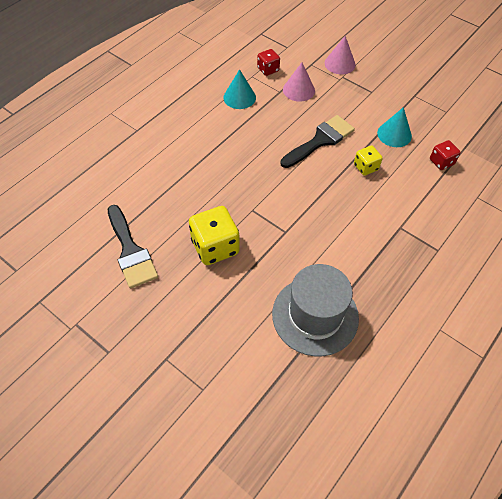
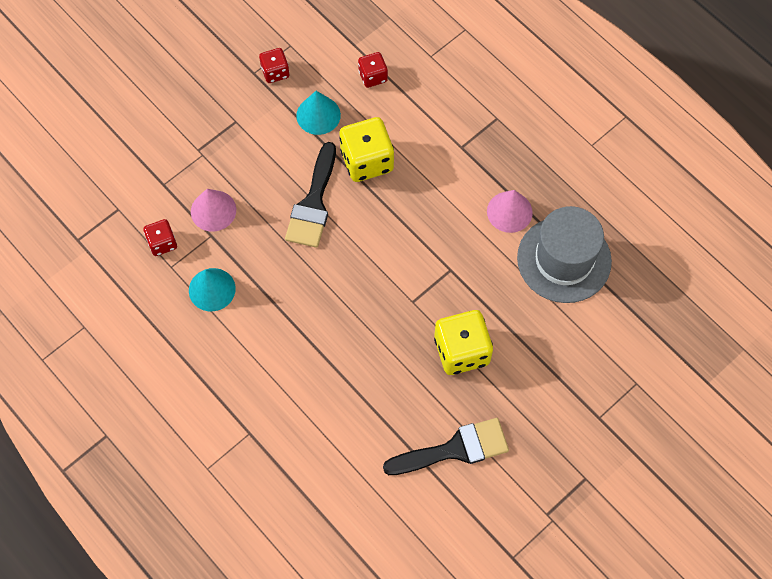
camera: 80 degrees left, 10 degrees up
(320, 141) = (313, 203): black brush -> black brush turned 135 degrees counterclockwise
(340, 64) = (171, 147): pink cone -> pink cone (509, 212)
(366, 167) = (367, 161): yellow dice -> yellow dice, size x1.79
(420, 106) = (275, 72): none -> red dice

